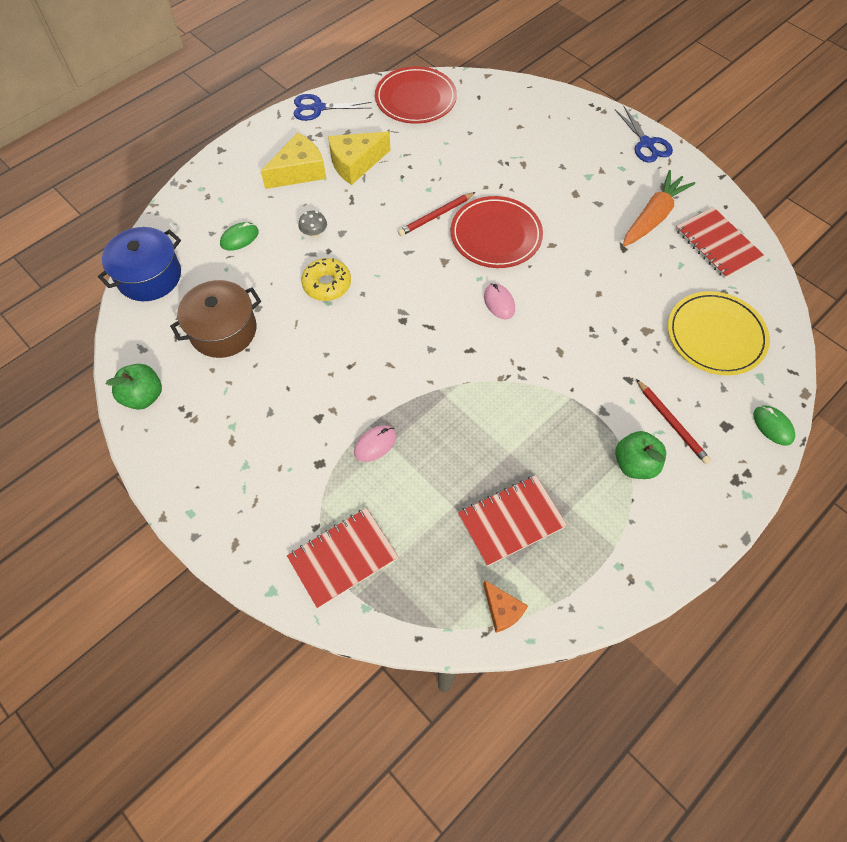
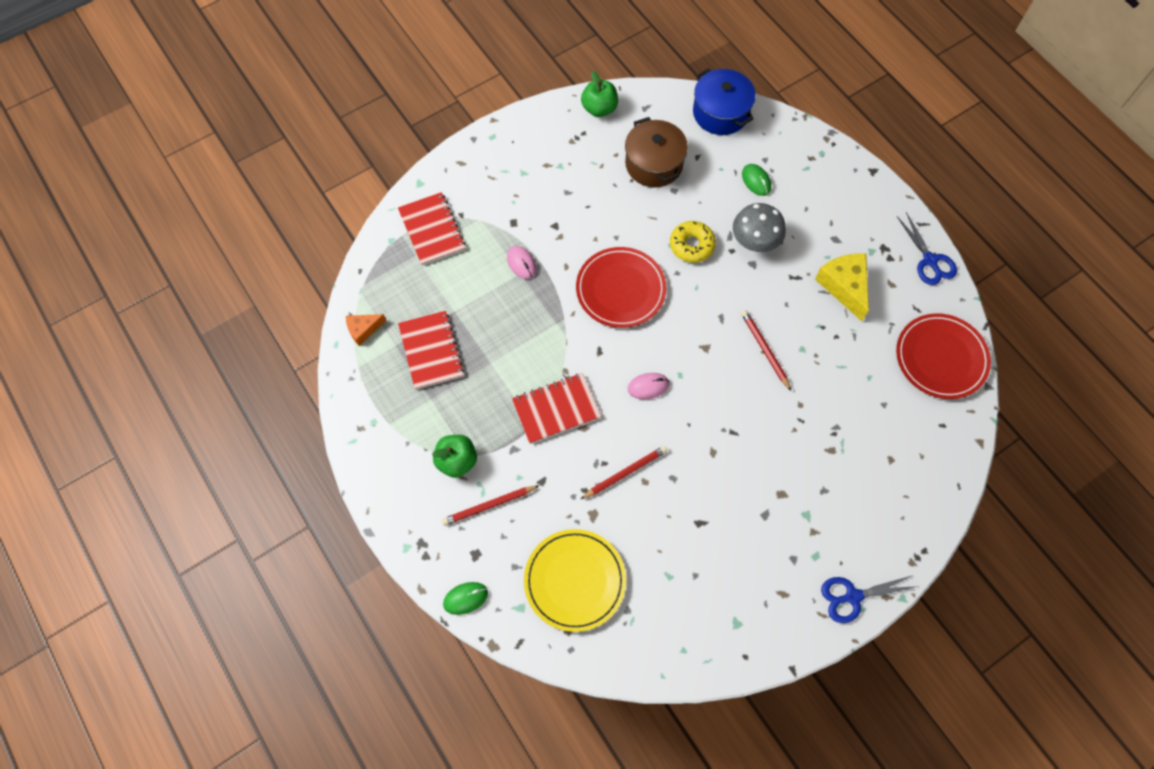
camera: 100 degrees right, 5 degrees up
(299, 171) = (837, 235): yellow cheese -> none
(314, 233) = (755, 241): grey mushroom -> grey mushroom, size x1.91
(318, 108) = (930, 261): blue scissors -> blue scissors turned 150 degrees clockwise
(496, 235) = (732, 401): red plate -> red plate (620, 289)
(595, 310) = (625, 473): none -> red pencil
(653, 216) = (739, 568): orange carrot -> none
(717, 244) = (691, 626): red notebook -> red notebook (556, 409)

